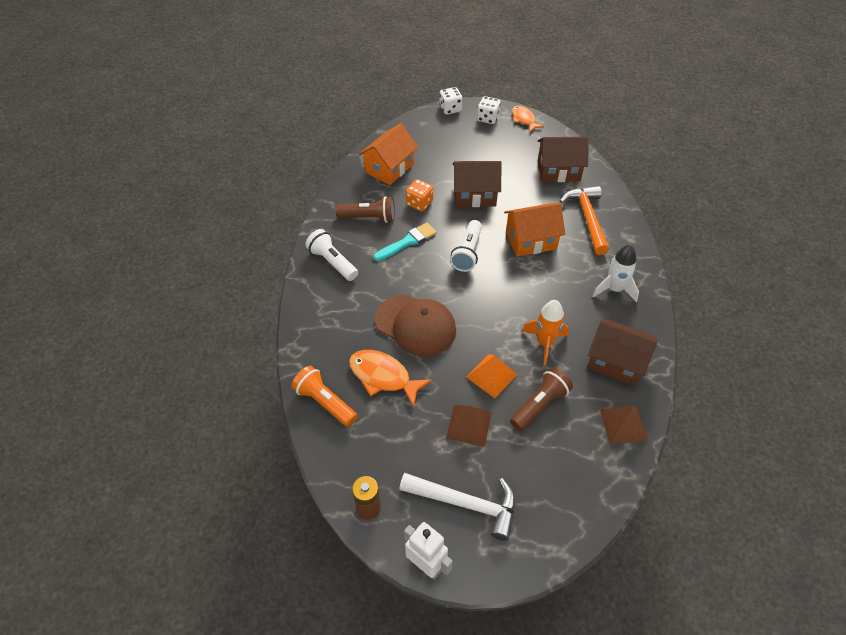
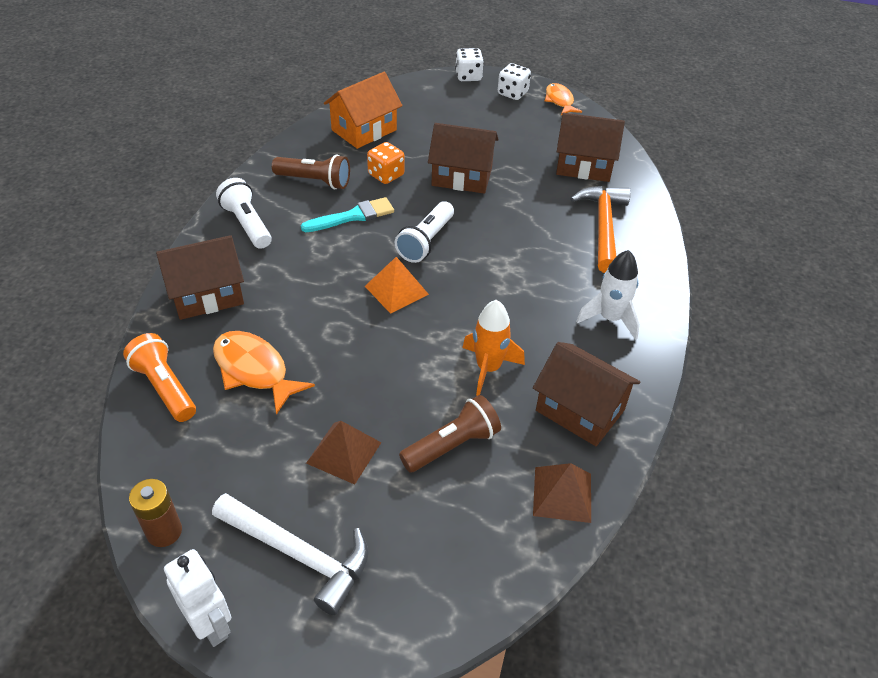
camera: 10 degrees right, 5 degrees down
(326, 324) = (207, 295): none -> brown house
(415, 325) = (322, 315): brown cap -> none
(491, 375) = (399, 395): orange pyramid -> orange pyramid (396, 290)
(531, 240) = (516, 241): orange house -> none

